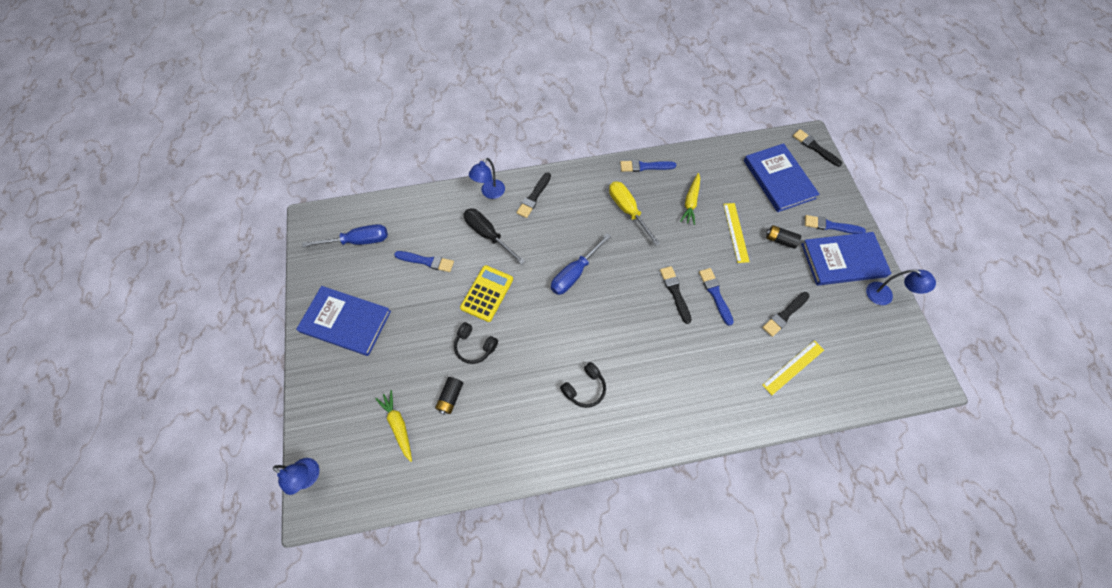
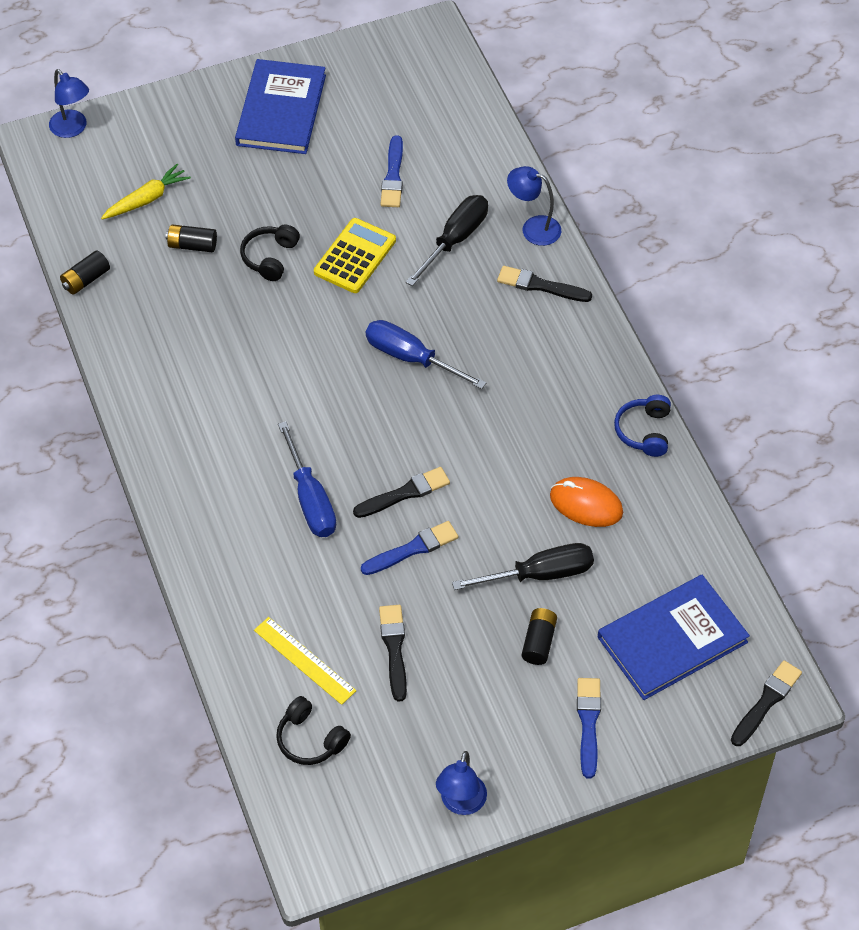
camera: 80 degrees right, 10 degrees down
(310, 477) = (72, 129): blue lamp -> blue lamp turned 60 degrees counterclockwise
(358, 241) = (409, 91): blue screwdriver -> blue screwdriver (310, 499)
(463, 480) = (86, 280): none -> black battery
(487, 293) = (355, 256): yellow calculator -> yellow calculator turned 75 degrees counterclockwise
(584, 388) = (228, 394): black headphones -> black headphones (310, 739)
(628, 211) = (545, 415): yellow screwdriver -> none
(645, 166) = (644, 431): blue brush -> blue headphones
(690, 202) = (586, 504): yellow carrot -> orange mouse
(736, 232) = (539, 574): yellow ruler -> black screwdriver
(784, 315) = (394, 649): black brush -> black brush turned 45 degrees clockwise
(843, 260) = (519, 740): blue book -> none

